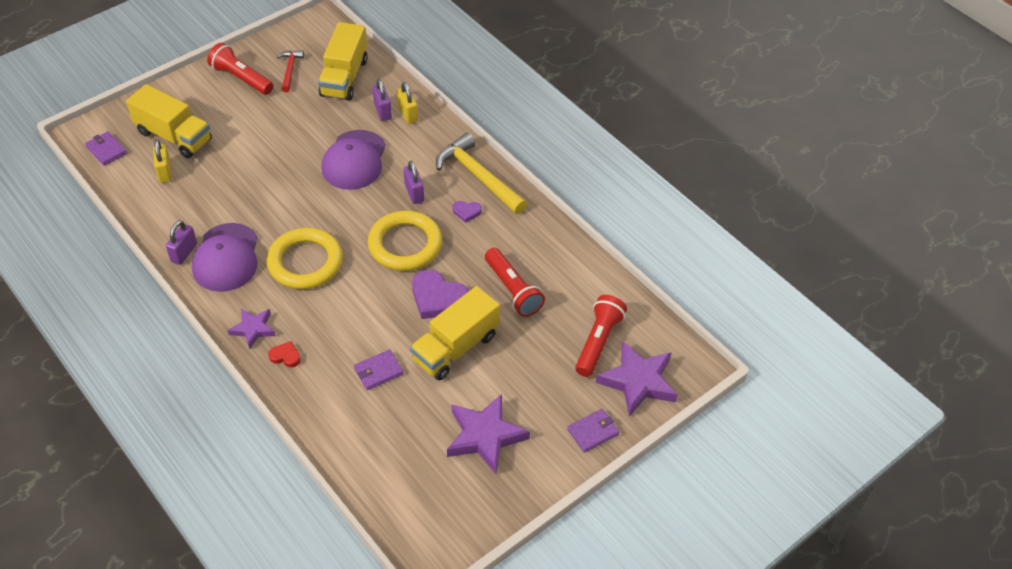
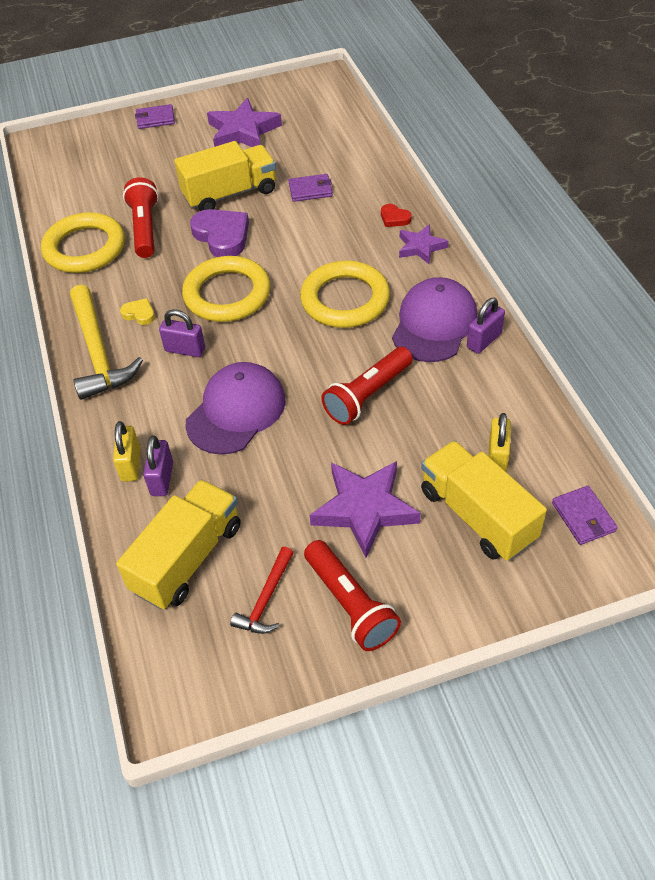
camera: 155 degrees left, 0 degrees up
(414, 193) = (185, 350): purple padlock -> purple padlock turned 75 degrees counterclockwise
(466, 212) = (139, 314): purple heart -> yellow heart
(552, 258) = (85, 248): none -> yellow ring
(598, 342) = (100, 173): red flashlight -> red flashlight (367, 395)
(638, 381) = (92, 141): purple star -> purple star (364, 509)

